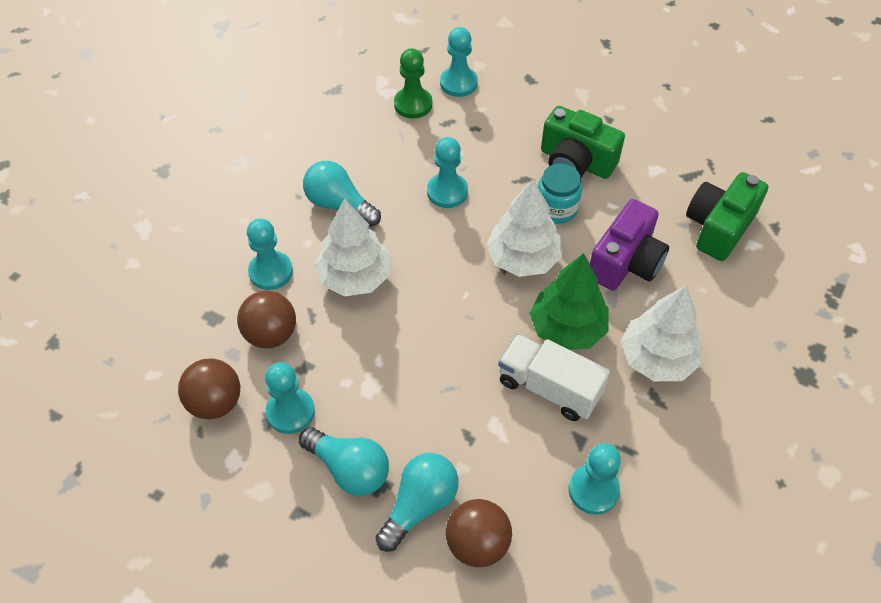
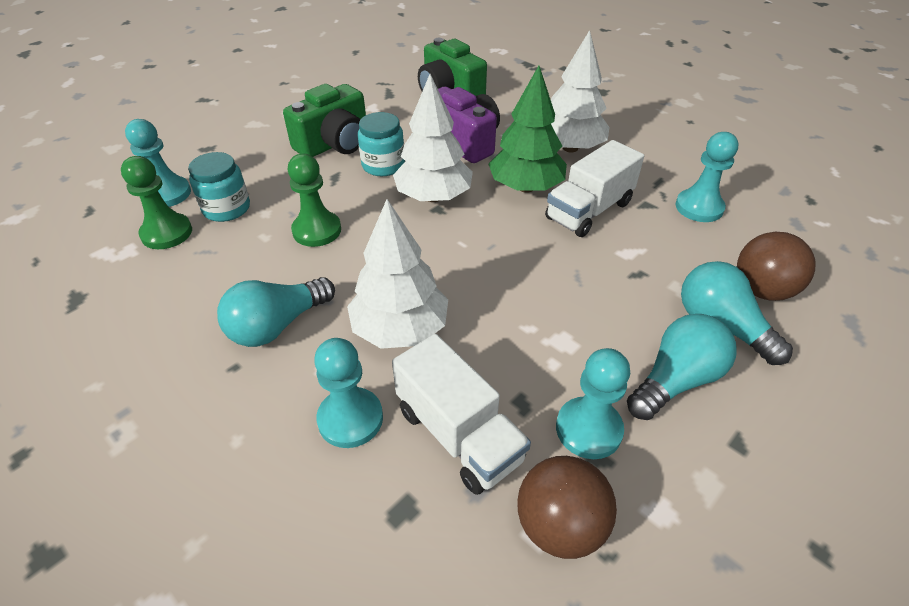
camera: 75 degrees left, 10 degrees down
(271, 334) = (458, 434): brown ball -> white truck
(447, 192) = (317, 230): turquoise pawn -> green pawn
(454, 126) = (226, 208): none -> turquoise jar

